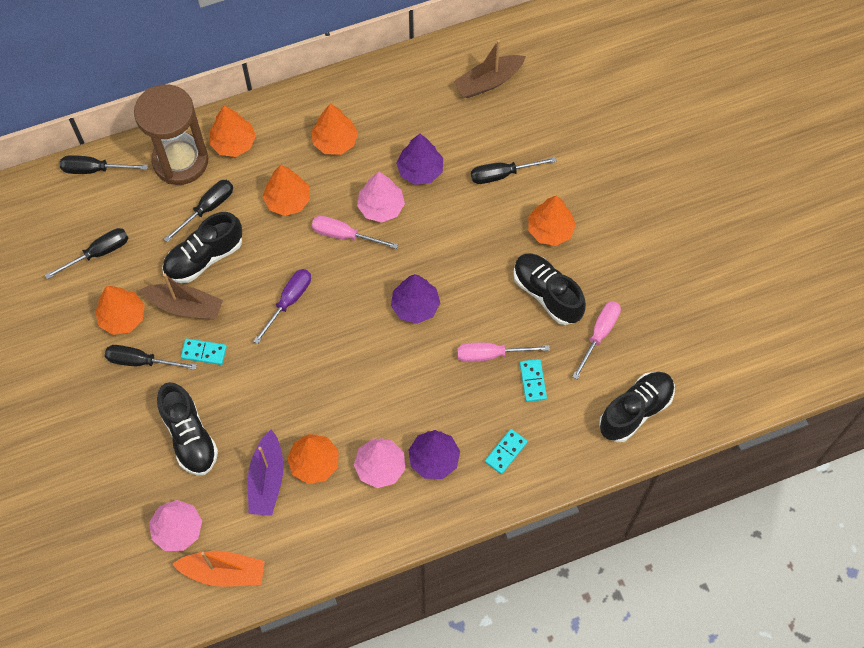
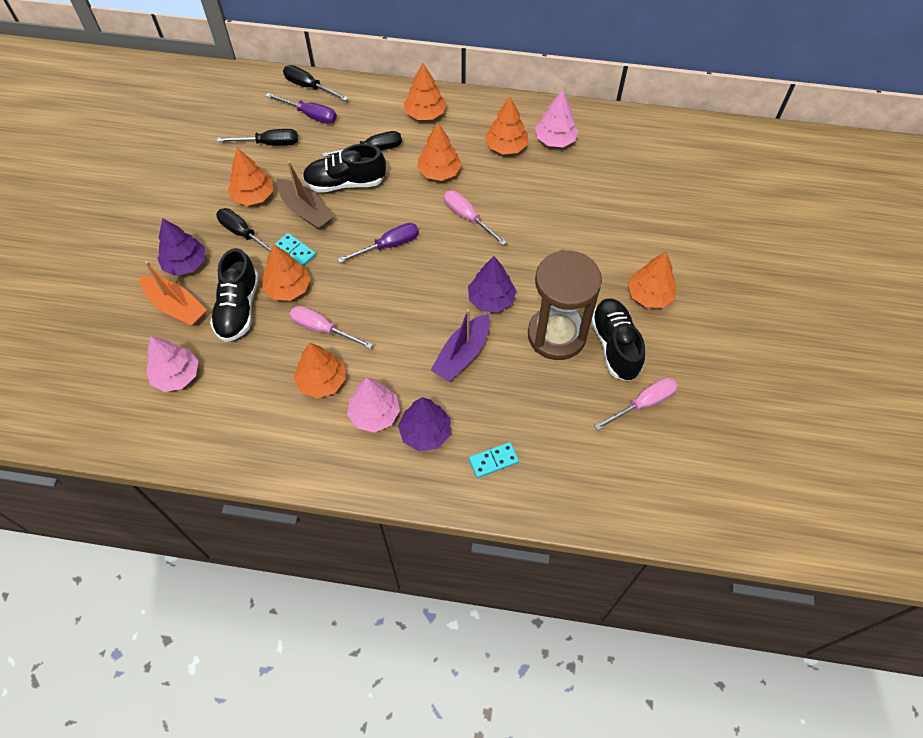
camera: 30 degrees right, 5 degrees down
(118, 201) = (310, 115): none -> purple screwdriver
(180, 161) = (376, 108): brown hourglass -> brown hourglass (556, 335)
(223, 392) = (288, 288): none -> orange tree
(223, 572) = (187, 430): orange boat -> orange boat (176, 306)
(267, 480) = (274, 374): purple boat -> purple boat (462, 354)
(381, 207) = (512, 210): pink tree -> pink tree (555, 140)
(420, 170) = (563, 198): purple tree -> purple tree (185, 263)
(488, 82) = (664, 158): brown boat -> none
(491, 354) = (532, 371): pink screwdriver -> pink screwdriver (322, 329)
(502, 174) = (633, 232): black screwdriver -> none
(532, 381) = (556, 412): turquoise domino -> none
(635, 411) = (639, 489): black shoe -> none

